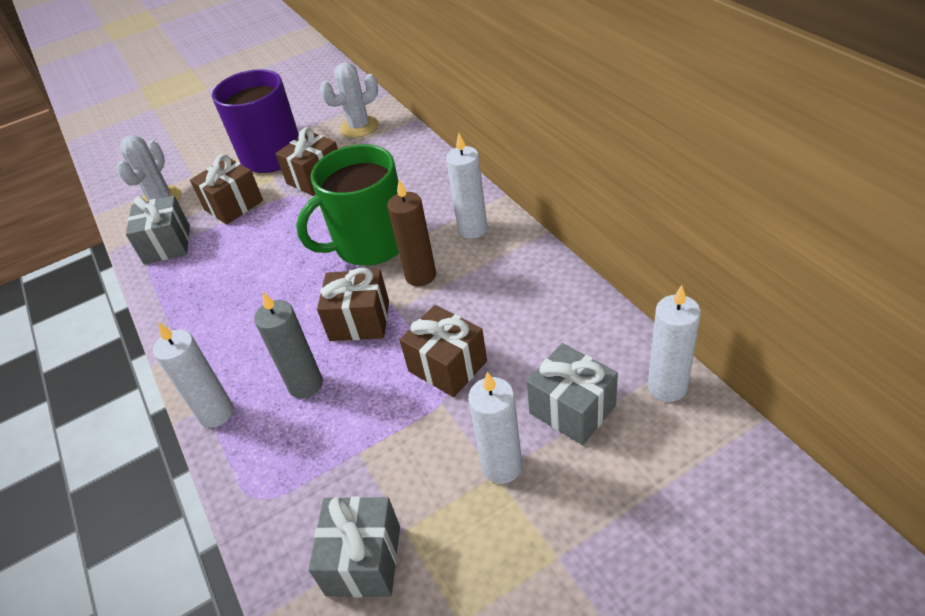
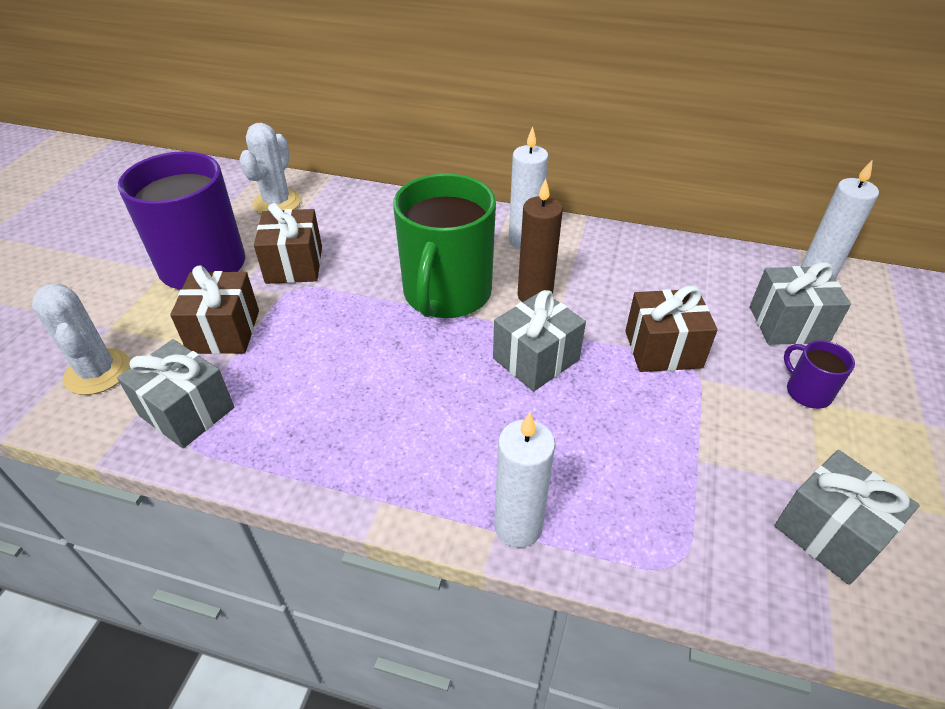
camera: 50 degrees left, 0 degrees up
(305, 385) = (568, 440): grey candle -> none
(359, 321) = (535, 359): brown gift -> grey gift
(502, 466) = (807, 392): white candle -> purple mug

